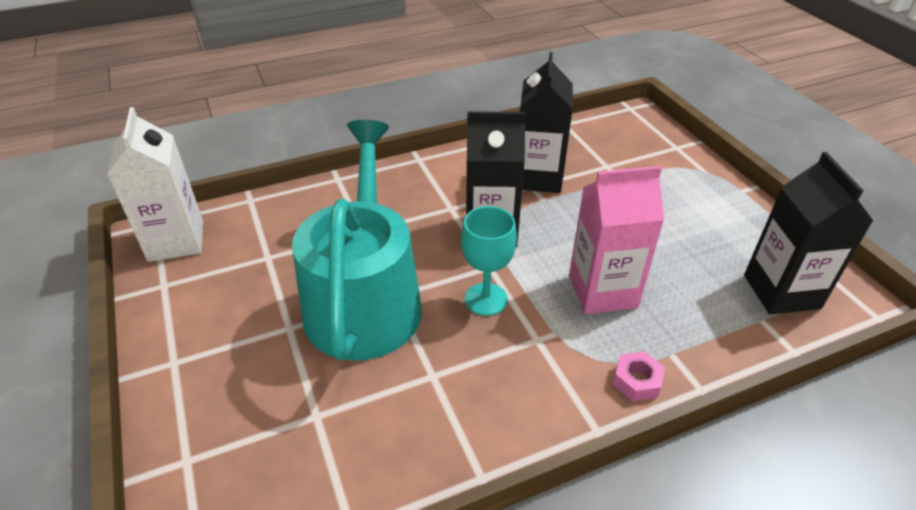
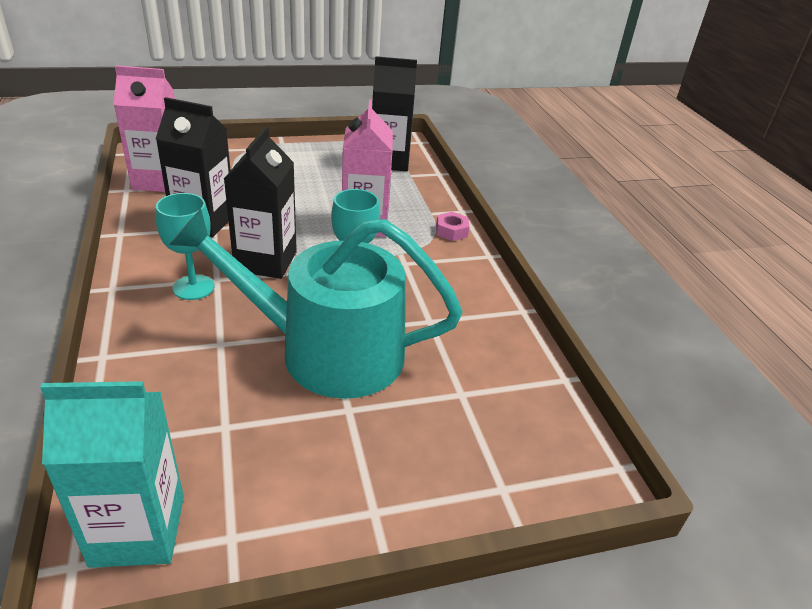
camera: 85 degrees left, 5 degrees down
(176, 241) = (138, 530): white carton -> turquoise carton
(433, 198) = (193, 287): none -> turquoise goblet
(591, 136) = (159, 181): none -> pink carton

